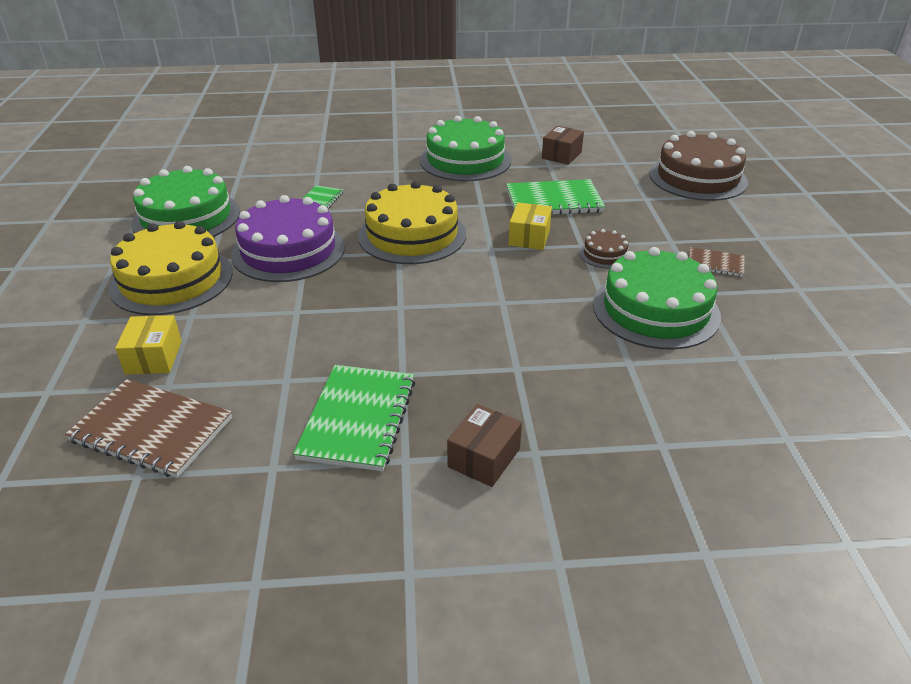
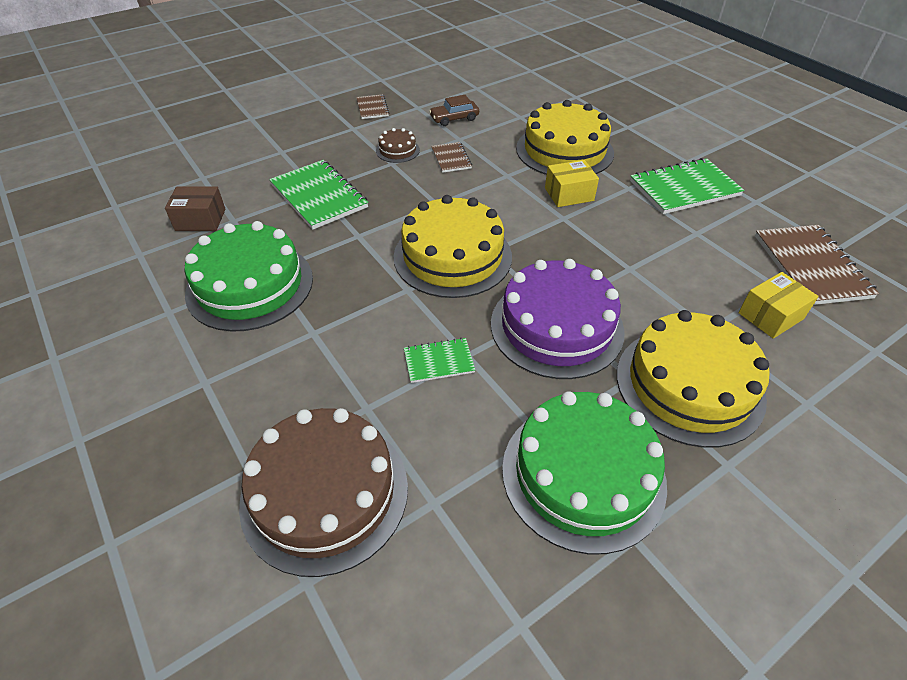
camera: 120 degrees left, 10 degrees up
(484, 458) = (651, 139): brown box -> none
(519, 363) = (564, 150): none -> yellow cake
(529, 237) = (400, 190): yellow box -> yellow box (569, 194)
(564, 279) = (451, 158): none -> brown notebook
(655, 310) = (454, 118): green cake -> brown car
(697, 178) = (220, 135): brown cake -> brown cake (325, 493)

